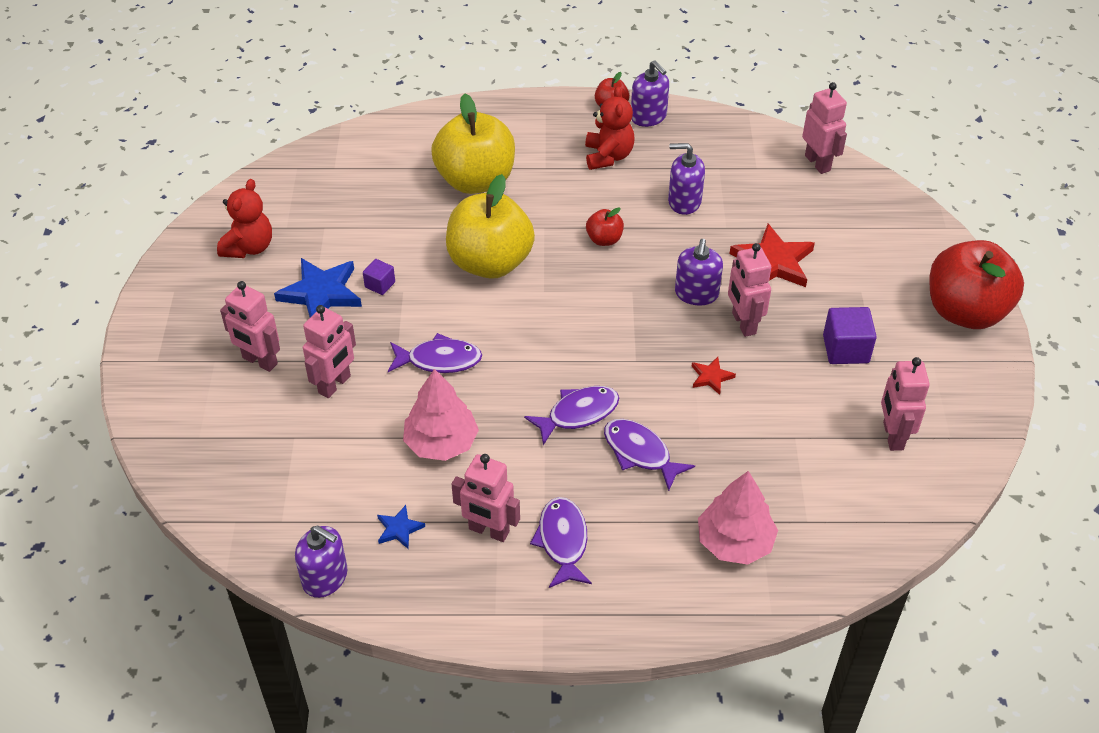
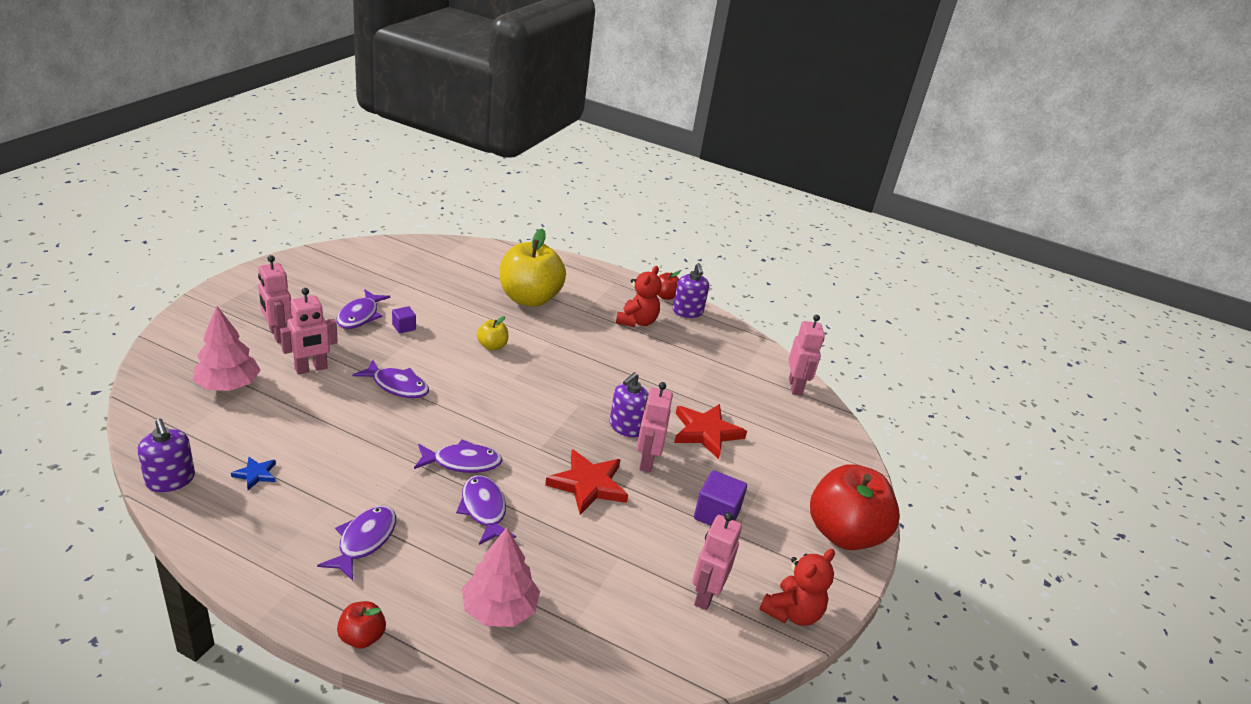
camera: 20 degrees right, 15 degrees down
(249, 247) = (342, 274): red teddy bear -> red teddy bear (792, 612)
(321, 293) = (360, 316): blue star -> purple fish
(441, 442) = (345, 435): pink tree -> pink tree (228, 385)
(488, 531) = (317, 507): pink robot -> none
(490, 262) = (492, 346): yellow apple -> yellow apple, size x0.44
(604, 239) = (587, 366): red apple -> red apple (362, 637)
(684, 201) = (669, 368): purple soap dispenser -> none
(711, 377) = (588, 484): red star -> red star, size x2.01

